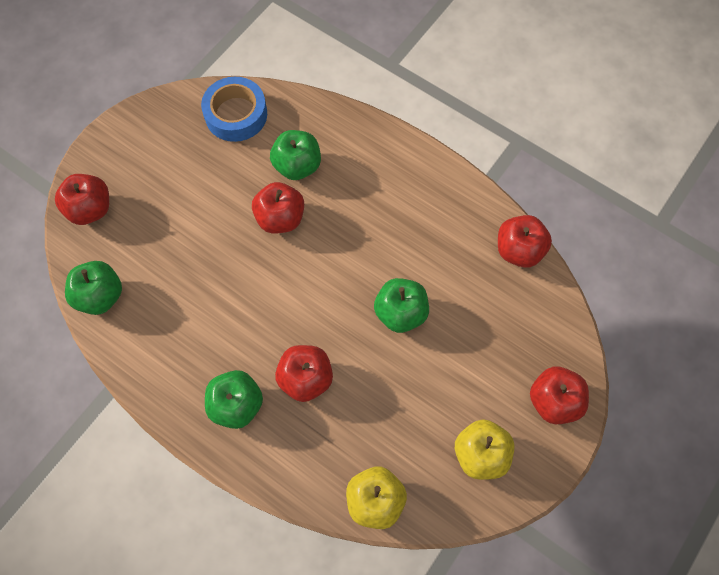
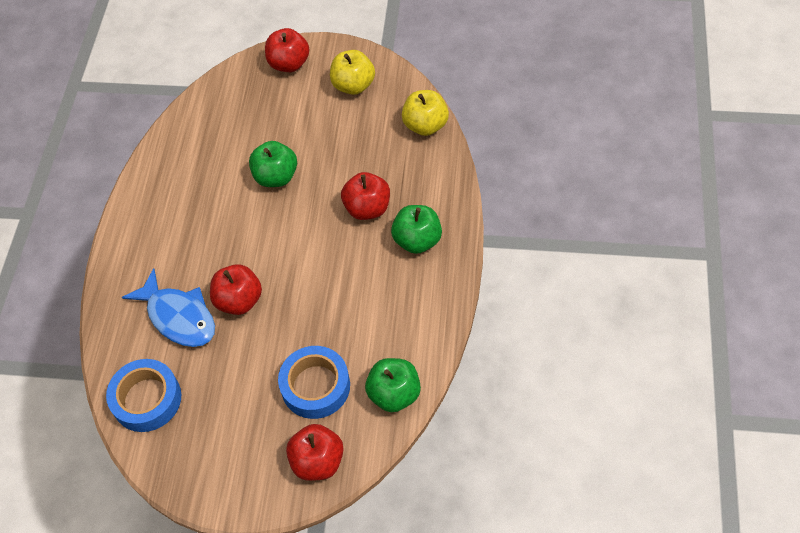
camera: 115 degrees left, 10 degrees down
(154, 239) = (315, 386): none -> blue tape
(297, 166) = (179, 316): green apple -> blue fish
(519, 250) = (178, 130): red apple -> none

